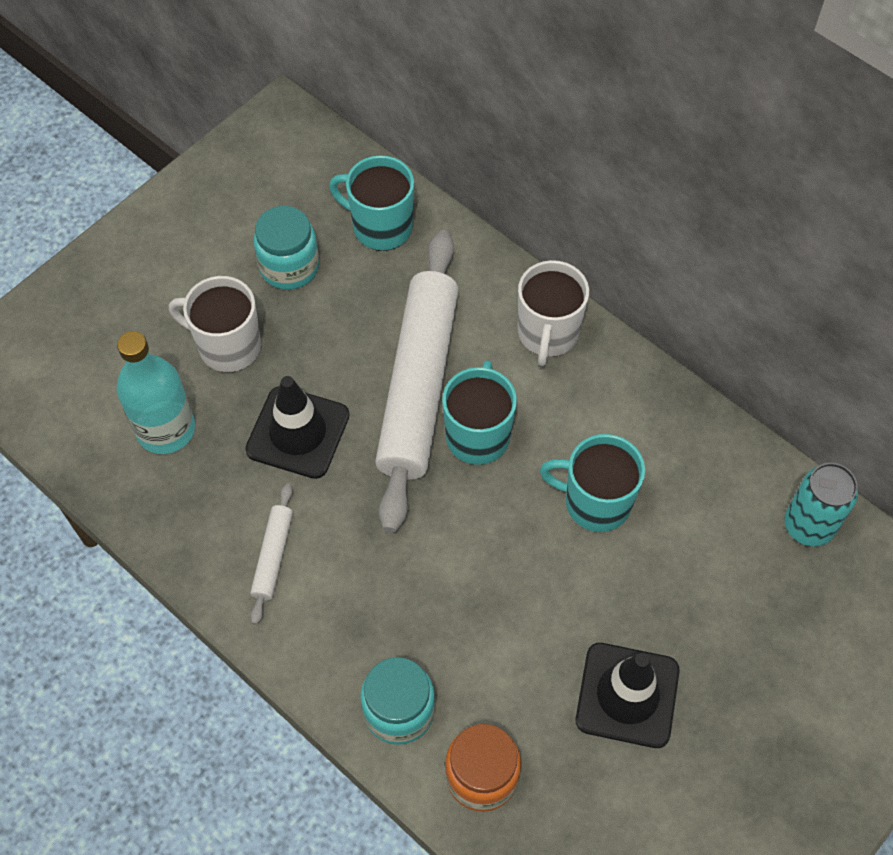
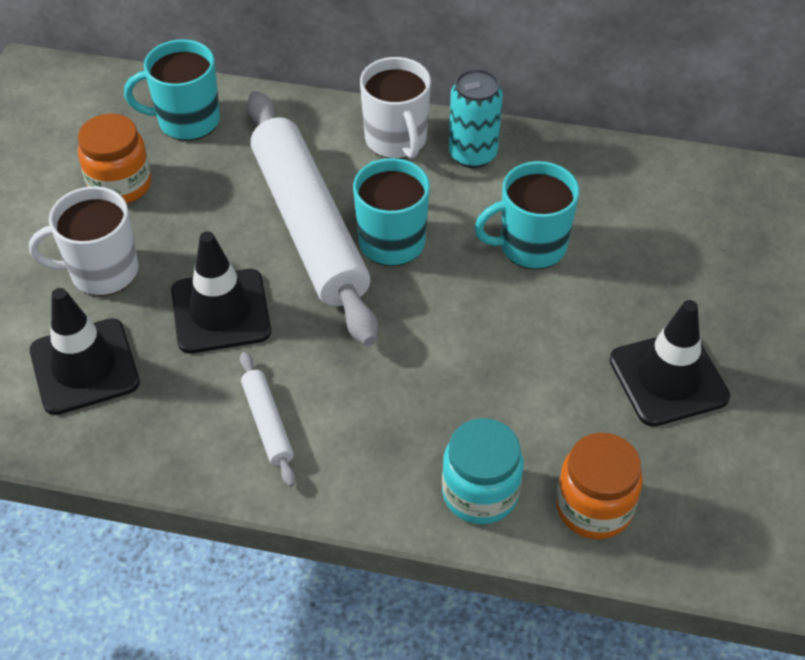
camera: 30 degrees left, 10 degrees down
(166, 429) = (84, 367): turquoise bottle -> black traffic cone
(289, 267) = (120, 185): turquoise jar -> orange jar
(808, 525) = (713, 186): turquoise can -> turquoise can (472, 154)

